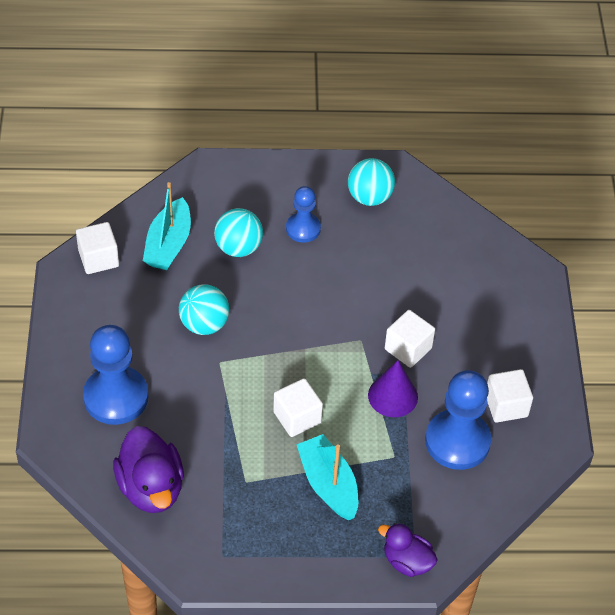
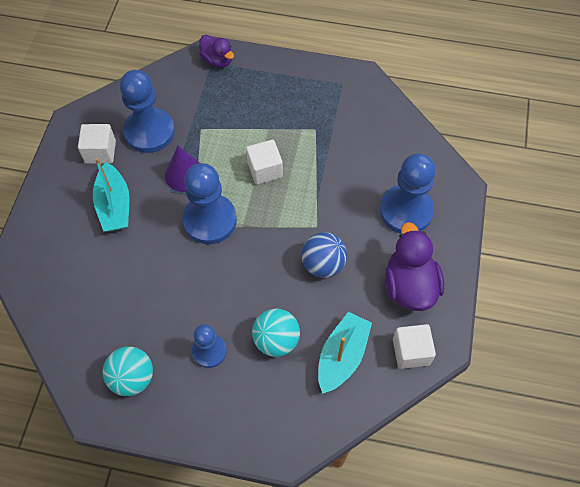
camera: 165 degrees left, 10 degrees up
(151, 488) = (385, 136): purple duck -> purple duck (409, 285)
(204, 324) = (323, 264): turquoise ball -> blue ball
(328, 484) = (255, 117): turquoise boat -> turquoise boat (114, 206)
(344, 349) = (210, 220): none -> blue pawn
(408, 349) = (157, 211): white cube -> none

